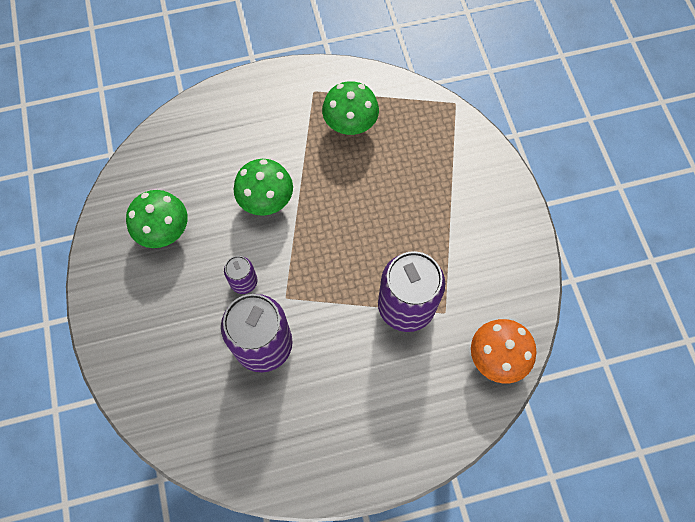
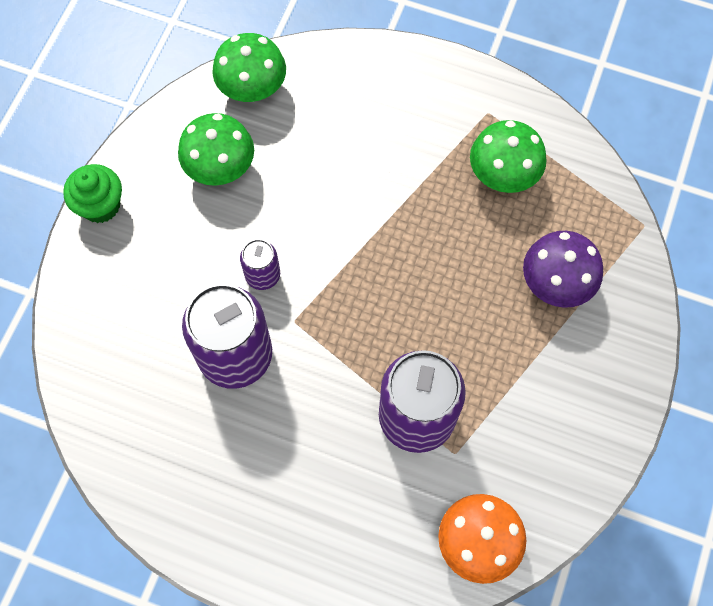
camera: 35 degrees right, 0 degrees up
(98, 307) = (100, 205): none -> green cupcake
(266, 199) = (349, 201): green mushroom -> green mushroom (252, 87)
(429, 169) = (556, 282): none -> purple mushroom

